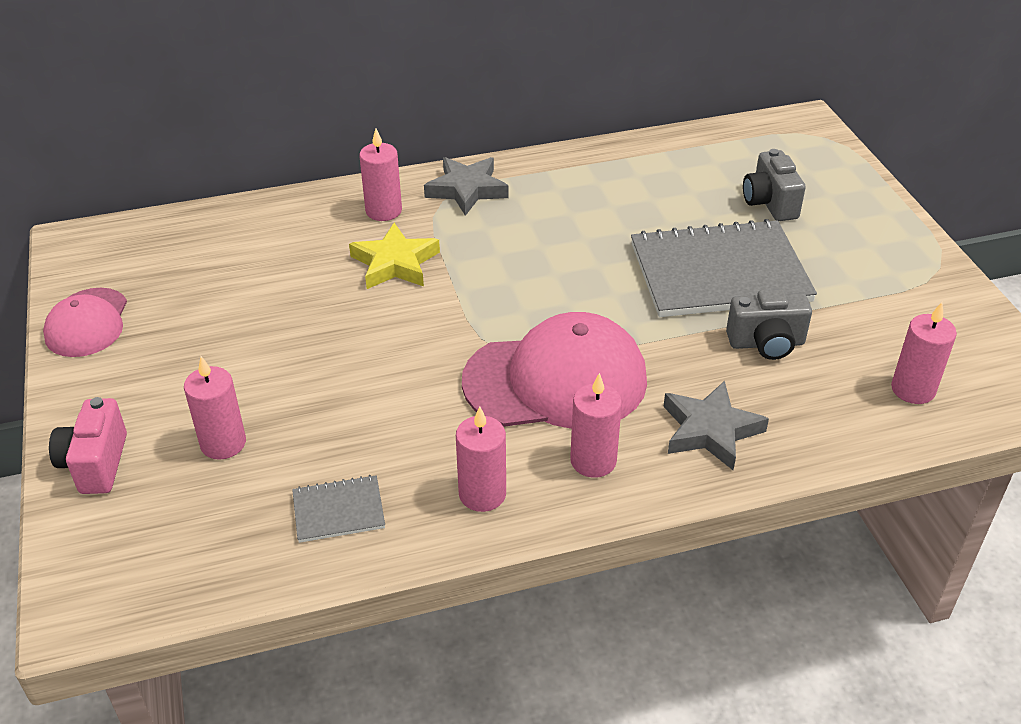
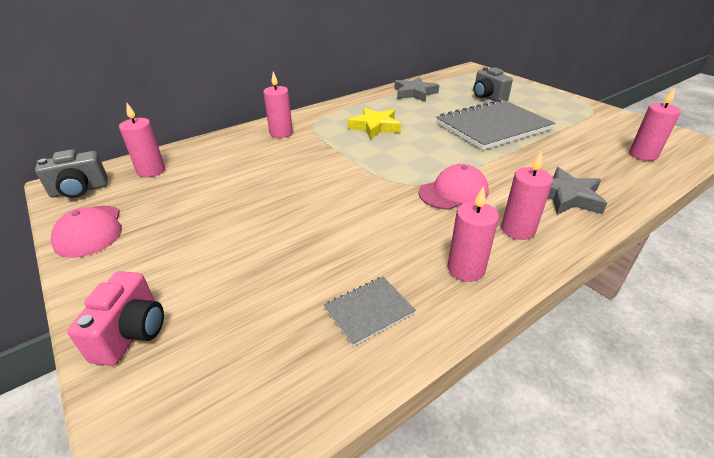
camera: 20 degrees left, 5 degrees down
(96, 464) = (132, 333): pink camera -> pink camera turned 150 degrees counterclockwise
(223, 443) = (243, 286): pink candle -> pink candle (151, 171)
(395, 263) = (305, 155): yellow star -> yellow star (375, 127)
(467, 190) = (324, 117): grey star -> grey star (414, 93)
(556, 380) = (453, 192): pink cap -> pink cap, size x0.58
(766, 343) = (549, 150): grey camera -> grey camera (80, 190)

